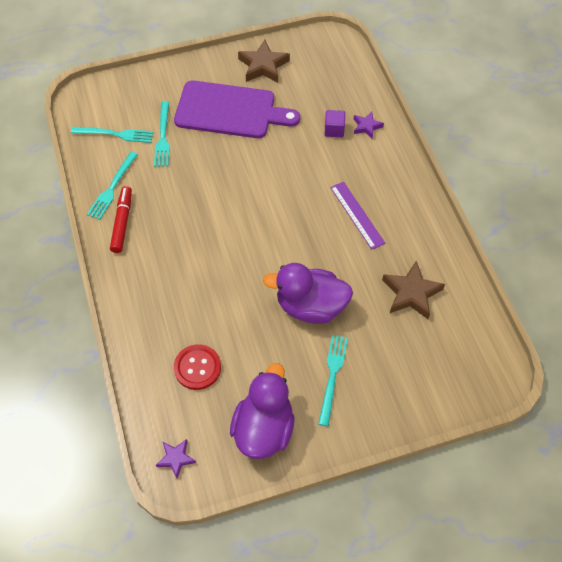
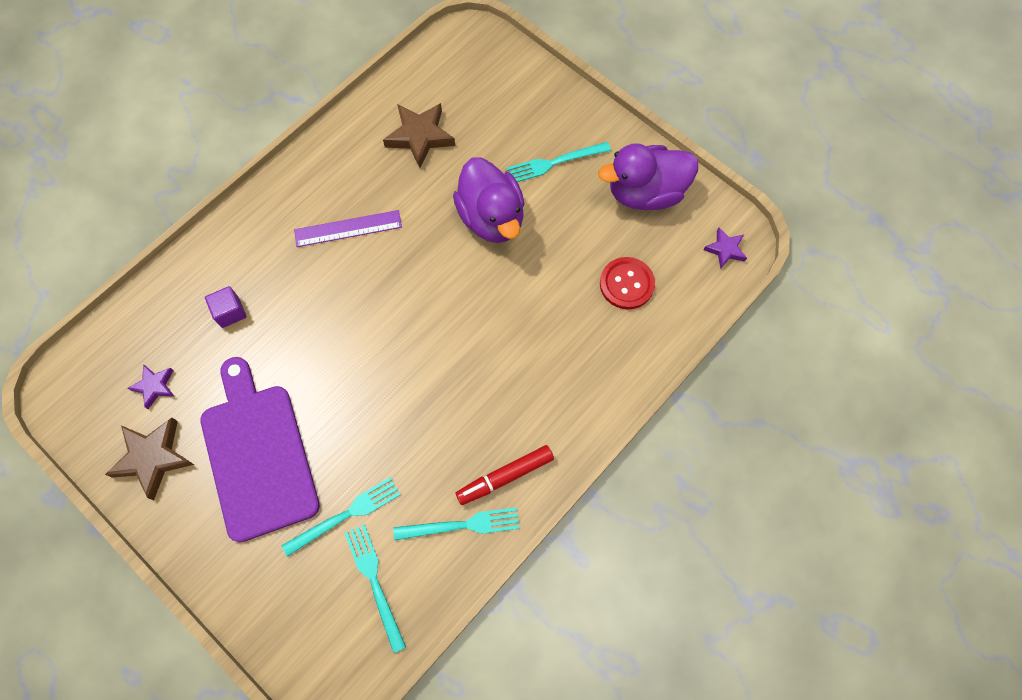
camera: 120 degrees left, 10 degrees up
(357, 215) = (348, 228): purple ruler -> purple ruler turned 45 degrees clockwise
(366, 126) = (206, 278): purple star -> purple star (154, 386)

